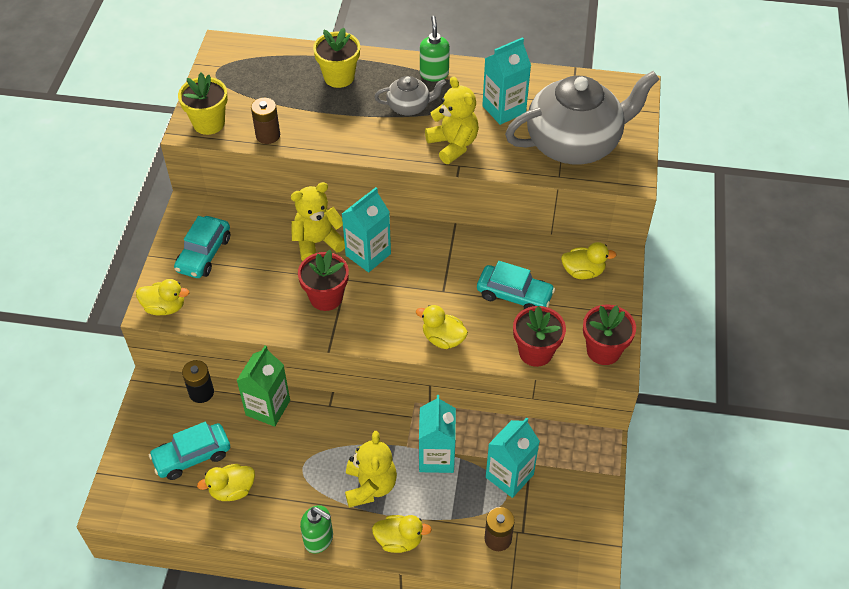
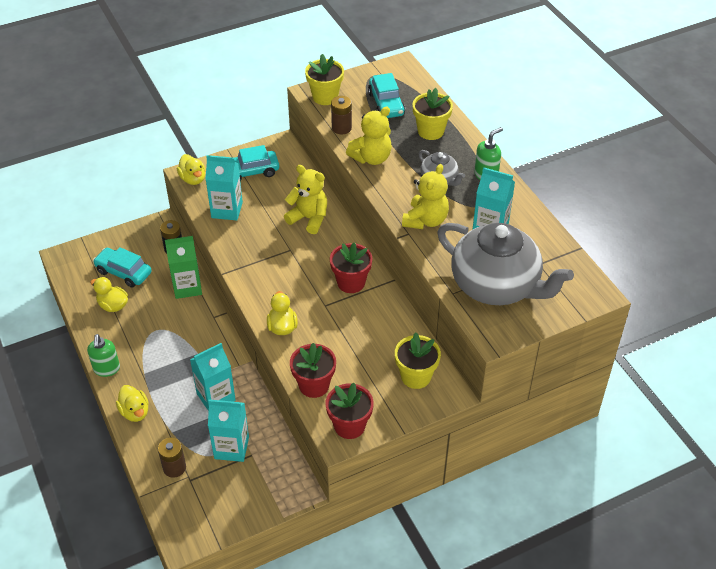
camera: 55 degrees right, 5 degrees down
(326, 297) = (266, 248): red flower pot -> red flower pot (351, 282)
(368, 254) = (321, 249): turquoise carton -> turquoise carton (227, 210)
(370, 486) = (166, 373): yellow teddy bear -> yellow teddy bear (371, 158)
(514, 295) = (356, 347): turquoise car -> turquoise car (386, 104)
(583, 272) = (416, 376): yellow duck -> yellow flower pot

